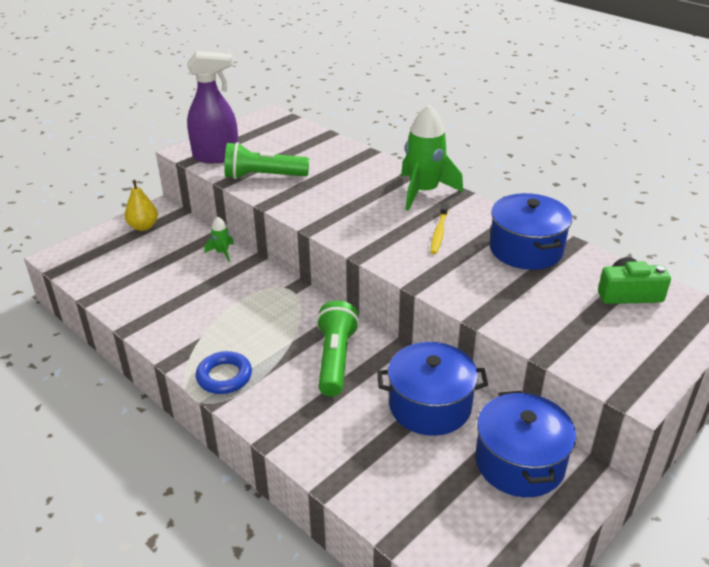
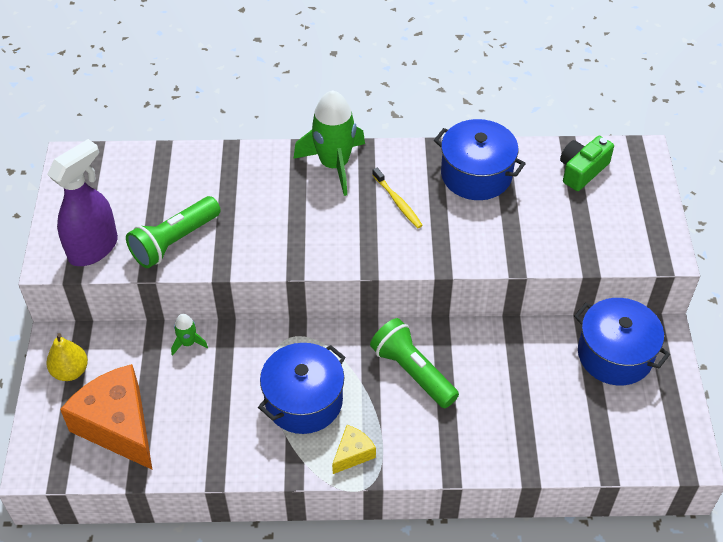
camera: 45 degrees left, 15 degrees up
(124, 266) = (118, 426): none -> orange cheese
(224, 376) = (353, 454): blue ring -> yellow cheese
(430, 405) = (518, 357): blue pot -> blue pot (304, 401)

